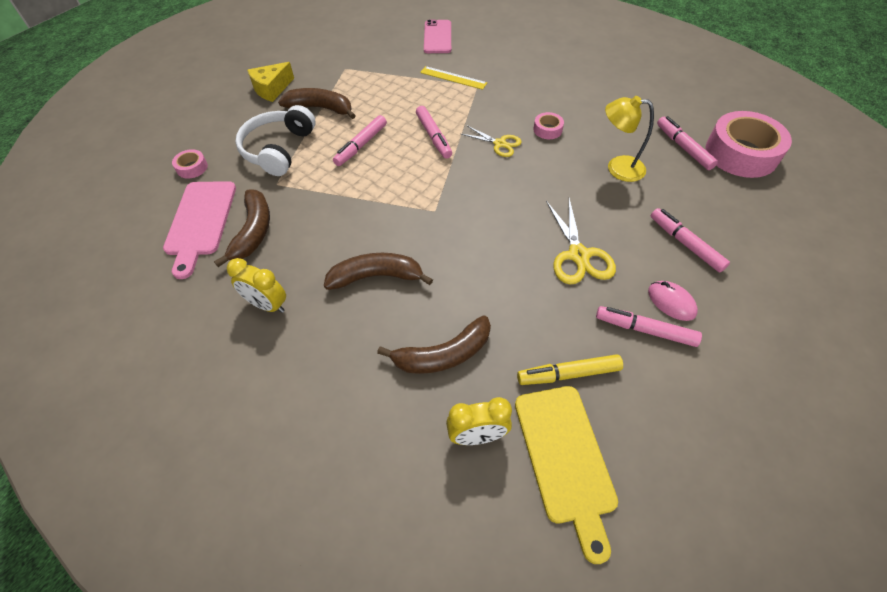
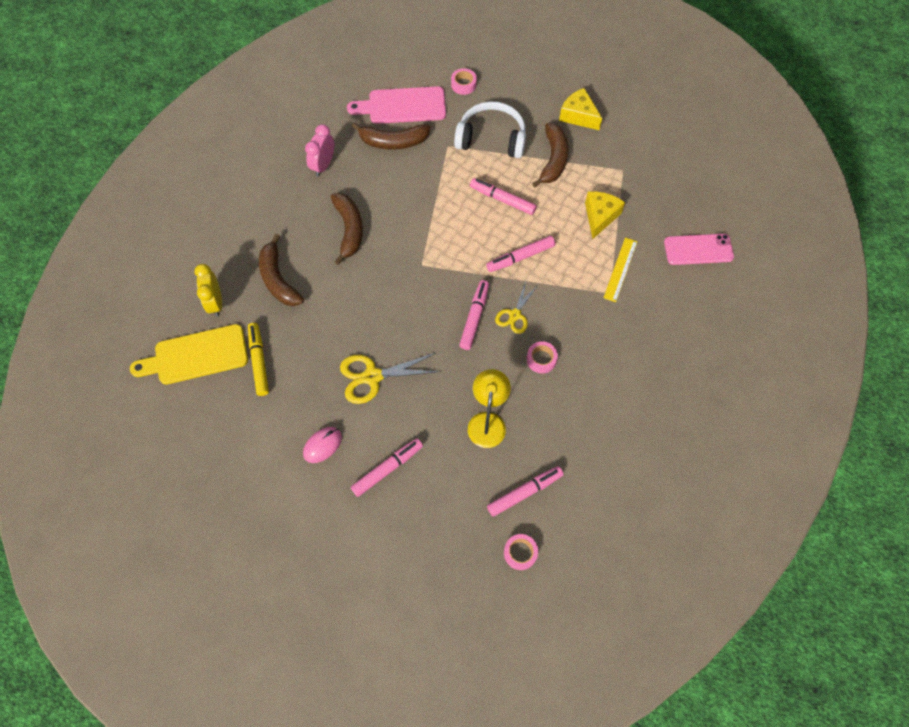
camera: 85 degrees right, 10 degrees up
(267, 305) = (323, 165): yellow clock -> pink clock
(394, 85) = (600, 216): none -> yellow cheese
(645, 330) = (295, 420): pink marker -> pink marker (474, 317)
(741, 153) = (520, 553): pink tape -> pink tape, size x0.44

